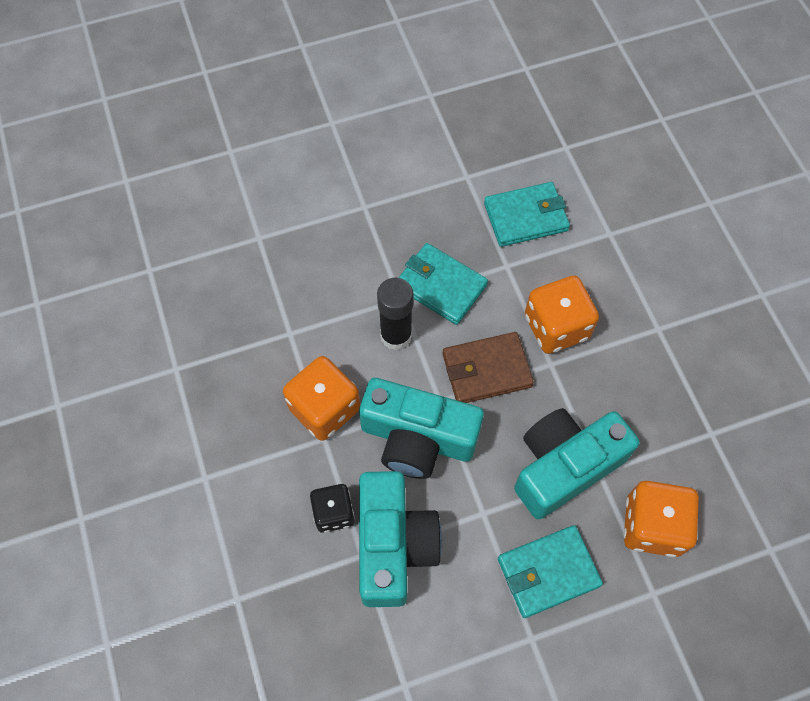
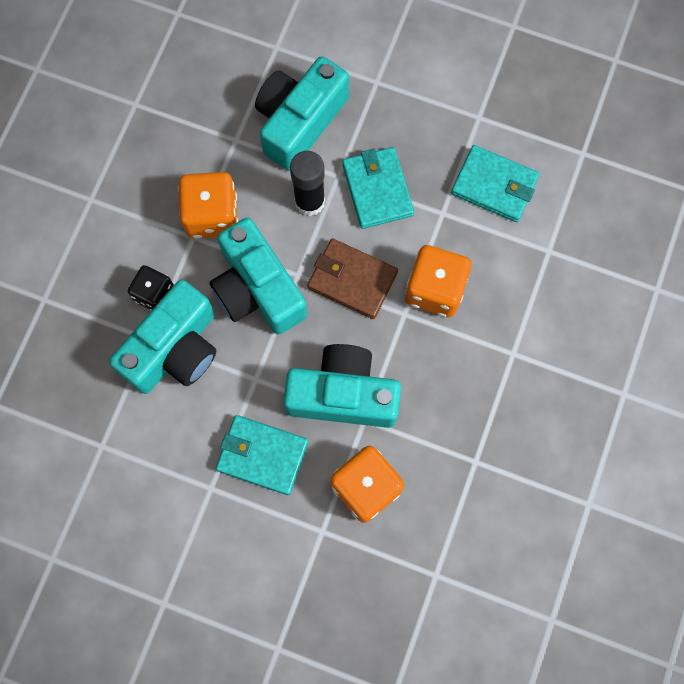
camera: 40 degrees right, 10 degrees up
(330, 280) = (299, 122): none -> turquoise camera

